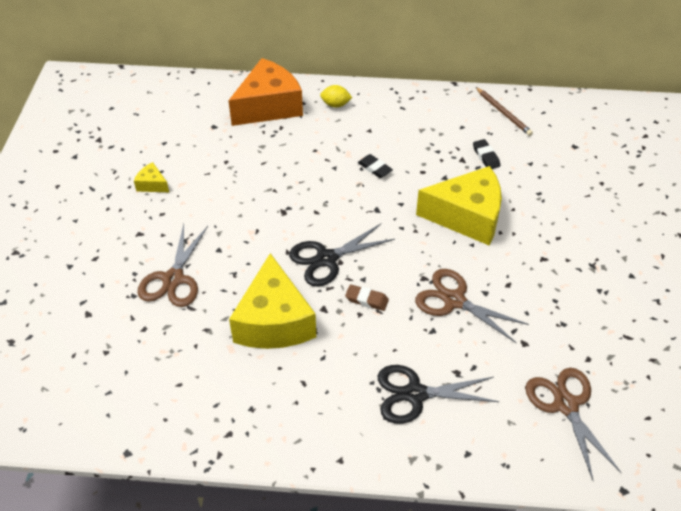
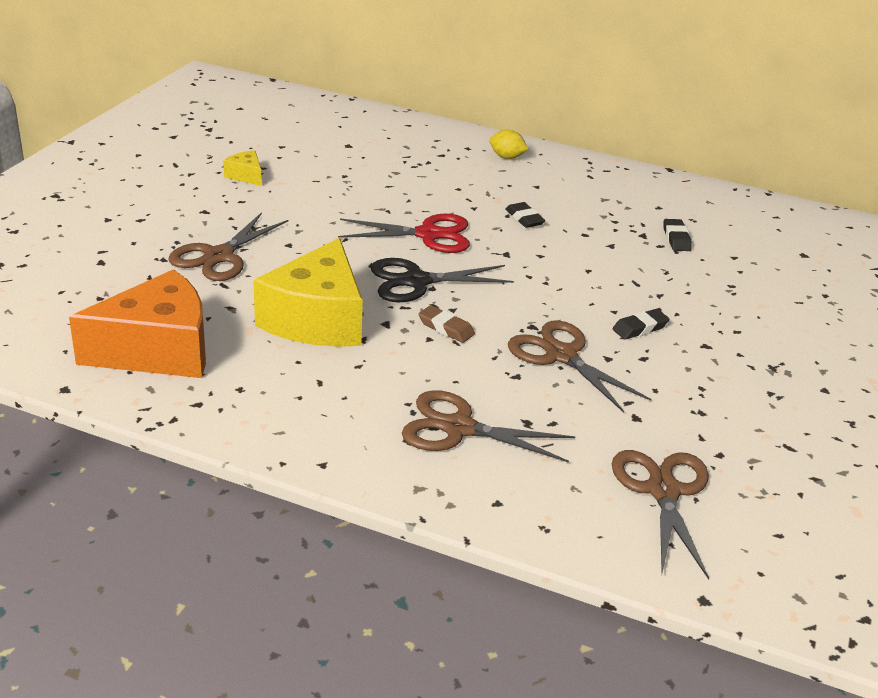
camera: 15 degrees right, 15 degrees down
(269, 106) = (424, 142): orange cheese -> orange cheese (158, 350)
(314, 207) = (428, 235): none -> red scissors
(415, 394) = (459, 428): black scissors -> brown scissors
(467, 216) = (621, 285): yellow cheese -> none
(495, 256) = (640, 328): none -> black eraser
(503, 113) = (721, 206): brown pencil -> none

